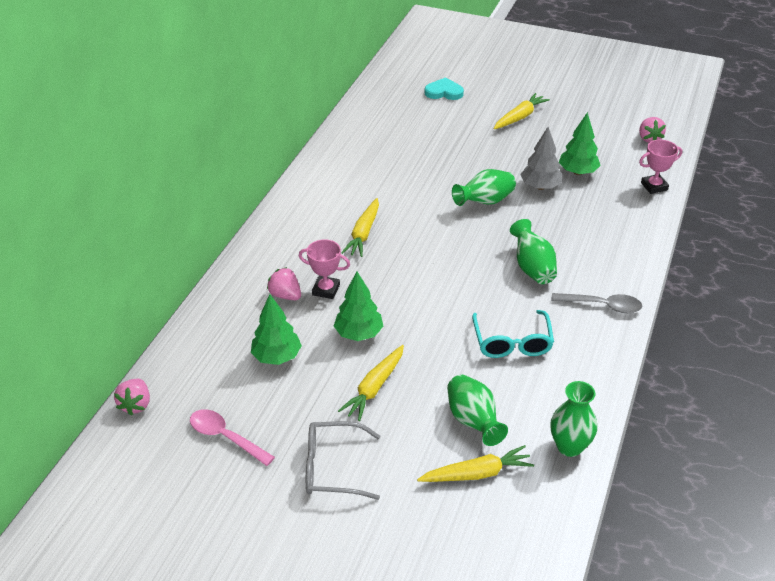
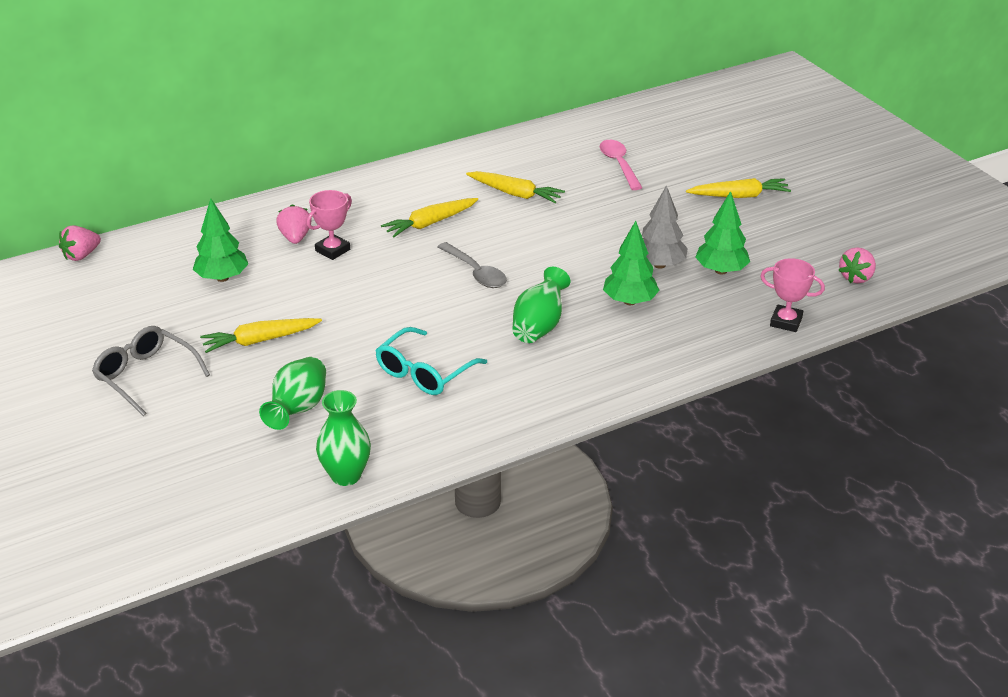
camera: 40 degrees right, 5 degrees down
(225, 437) = (106, 311): pink spoon -> pink spoon (619, 164)
(326, 290) = (332, 250): pink trophy -> pink trophy turned 75 degrees clockwise
(359, 334) = (308, 296): green tree -> green tree (630, 301)
(444, 92) = (693, 141): turquoise heart -> none
(477, 473) = (242, 447): yellow carrot -> yellow carrot (515, 194)
(485, 202) = (582, 251): green vase -> none
(602, 305) = (556, 391): grey spoon -> grey spoon (476, 272)

